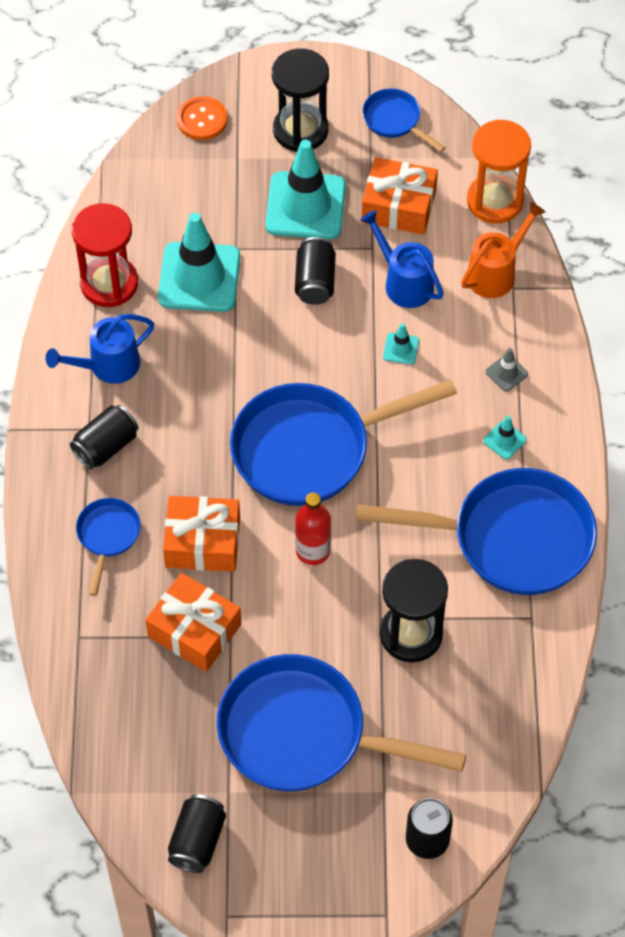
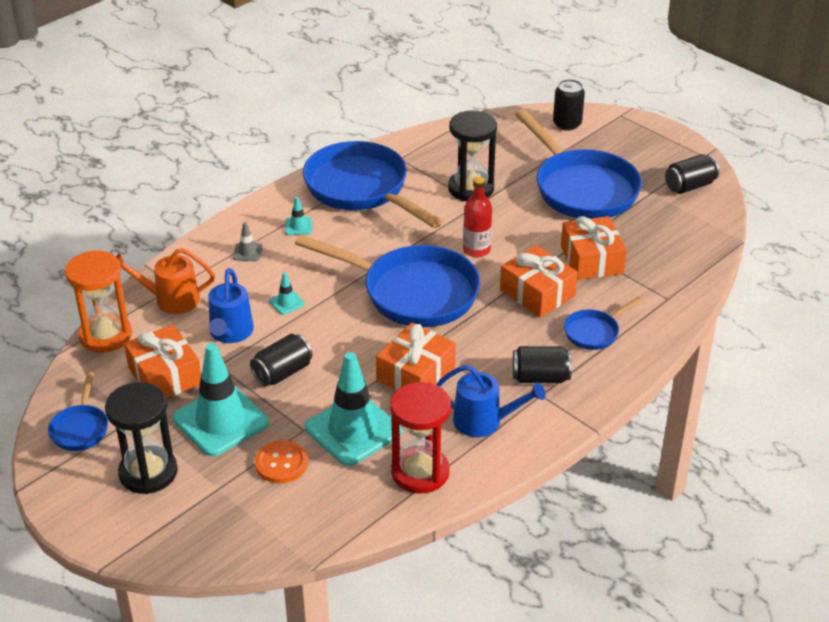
camera: 135 degrees left, 20 degrees down
(202, 119) = (202, 537): orange button -> orange button (281, 463)
(210, 366) = (416, 374): none -> orange gift

